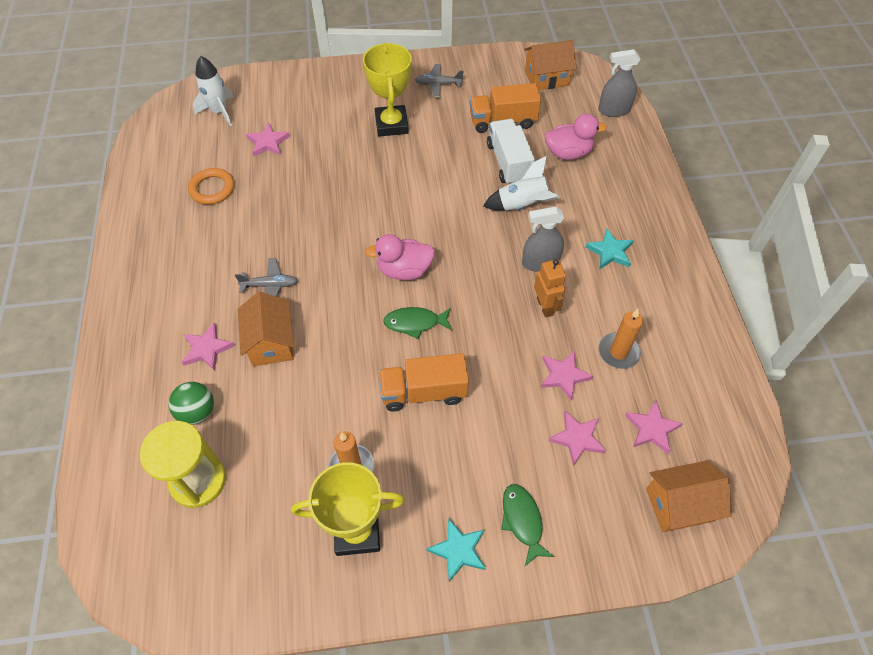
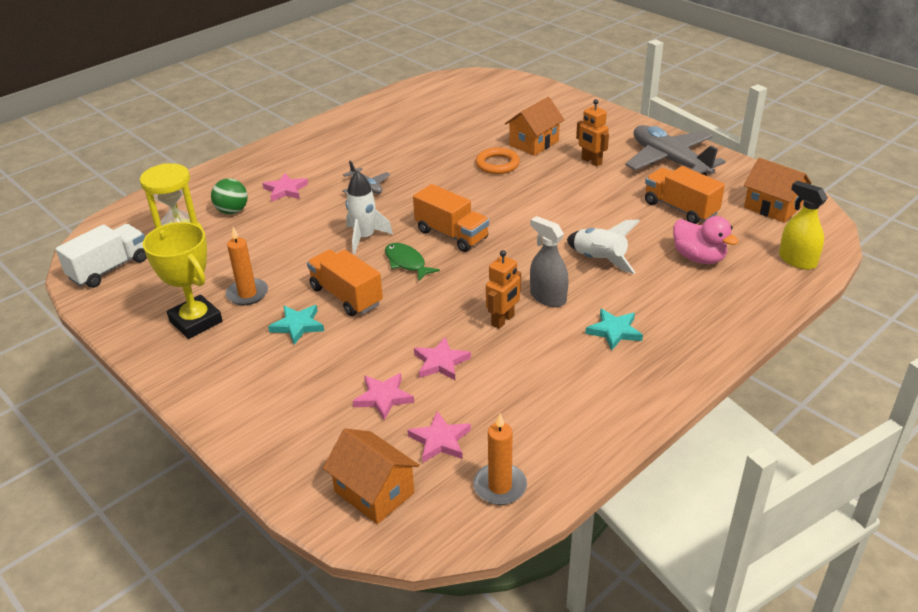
camera: 55 degrees right, 20 degrees down
(212, 189) = (422, 126): orange ring -> orange ring (497, 164)
(219, 112) = (494, 94): white rocket -> white rocket (364, 237)
(268, 142) = (494, 124): pink star -> none
(271, 342) = (318, 211): orange house -> orange house (534, 143)
(391, 124) = (591, 161): yellow trophy -> orange robot
(404, 270) = (451, 235): pink duck -> orange truck
(438, 84) = (670, 161): grey plane -> grey plane, size x2.05
(458, 550) = (219, 377): turquoise star -> turquoise star (297, 326)
(508, 162) = (637, 232): white truck -> white truck (109, 269)
(522, 521) = (274, 400): green fish -> none
(614, 110) = (797, 260): grey spray bottle -> yellow spray bottle
(618, 352) = (503, 384): orange candle -> orange candle (500, 486)

